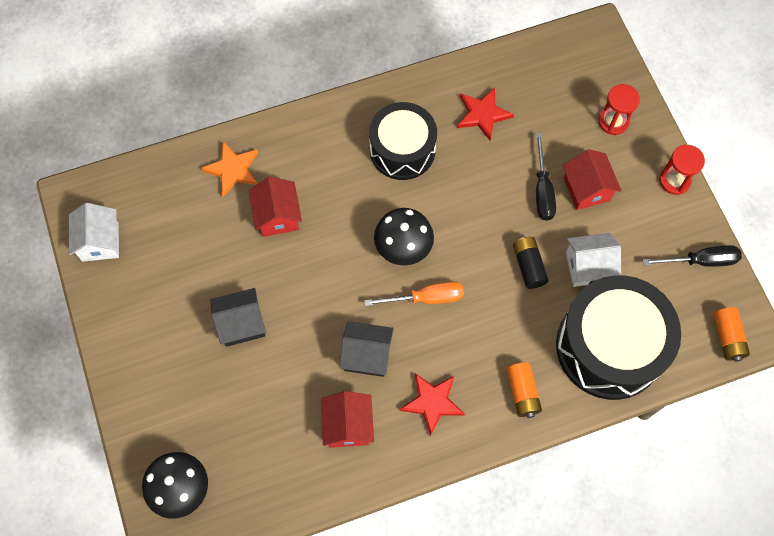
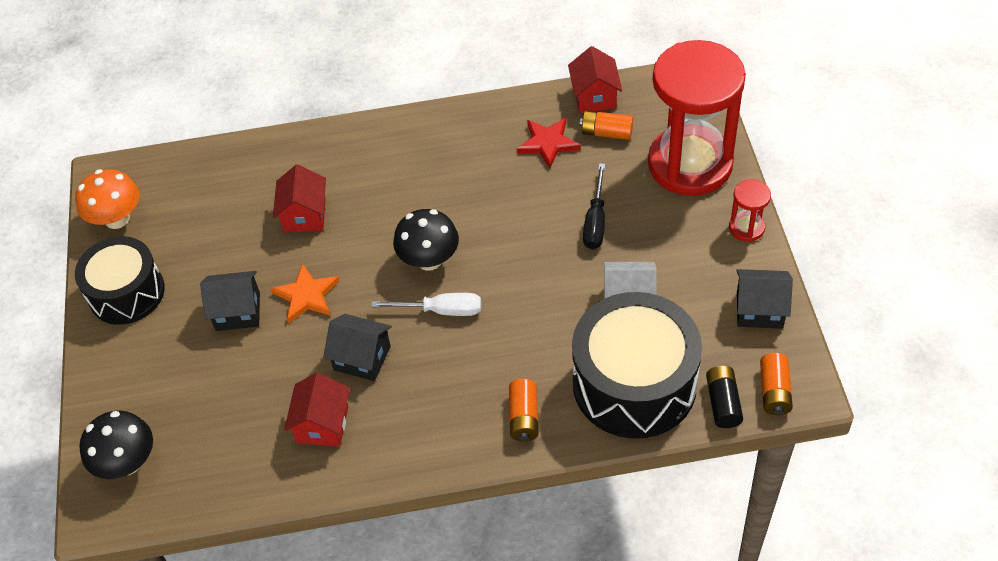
camera: 15 degrees right, 15 degrees down
(100, 242) = (117, 219): white house -> orange mushroom
(232, 169) = (271, 167): orange star -> orange star (306, 295)
(402, 150) = (453, 168): black drum -> black drum (126, 293)
(426, 298) = (441, 310): orange screwdriver -> white screwdriver
(432, 402) = (421, 414): red star -> none
(528, 266) = (562, 292): black battery -> black battery (723, 403)
(533, 97) = (606, 133): none -> orange battery
(586, 189) = (645, 225): red house -> red house (594, 96)
(613, 121) = (690, 164): red hourglass -> red hourglass, size x2.47
(700, 261) = (759, 310): black screwdriver -> black house

